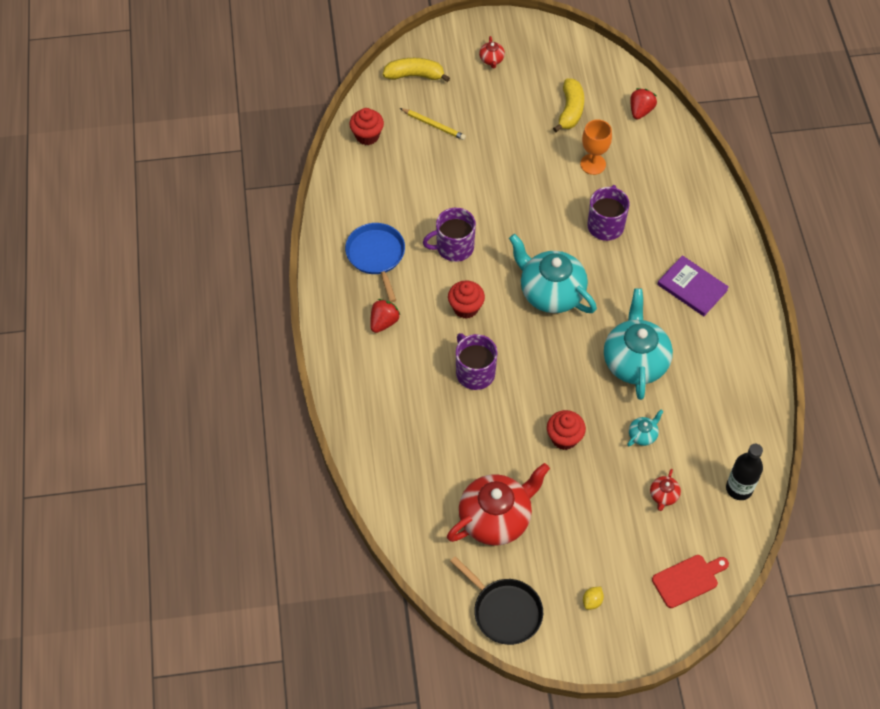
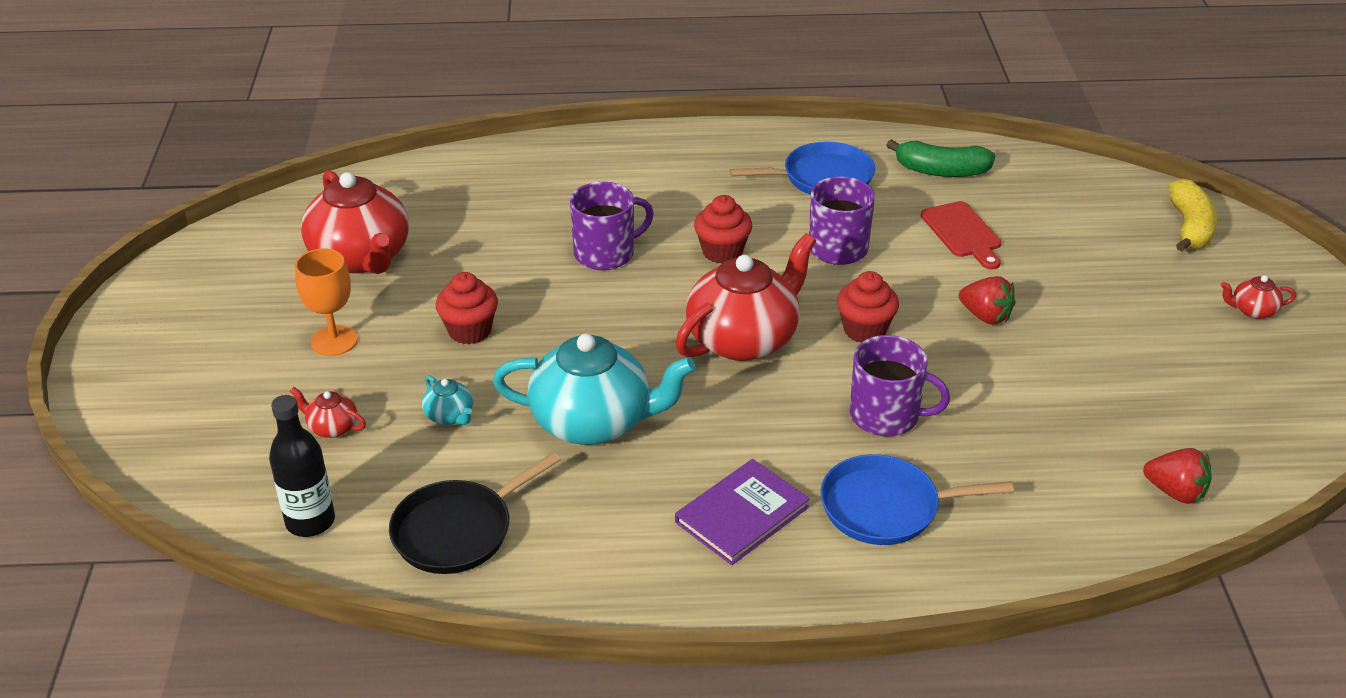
camera: 95 degrees right, 20 degrees down
(363, 191) = (941, 171): none -> green banana
(367, 136) = (1050, 178): red cupcake -> red cupcake (864, 330)
(384, 322) = (705, 179): red strawberry -> red strawberry (985, 316)
(433, 125) = (1085, 240): yellow pencil -> none
(505, 611) = (220, 256): black pan -> black pan (457, 531)
(550, 292) = (744, 339): turquoise teapot -> red teapot
(570, 110) = (1153, 396): yellow banana -> none
(592, 601) = (193, 335): yellow lemon -> none
(593, 164) = (1027, 413): orange goblet -> orange goblet (334, 341)
(674, 226) = (885, 507): none -> blue pan
(688, 579) = (177, 438): red cutting board -> red cutting board (963, 233)

